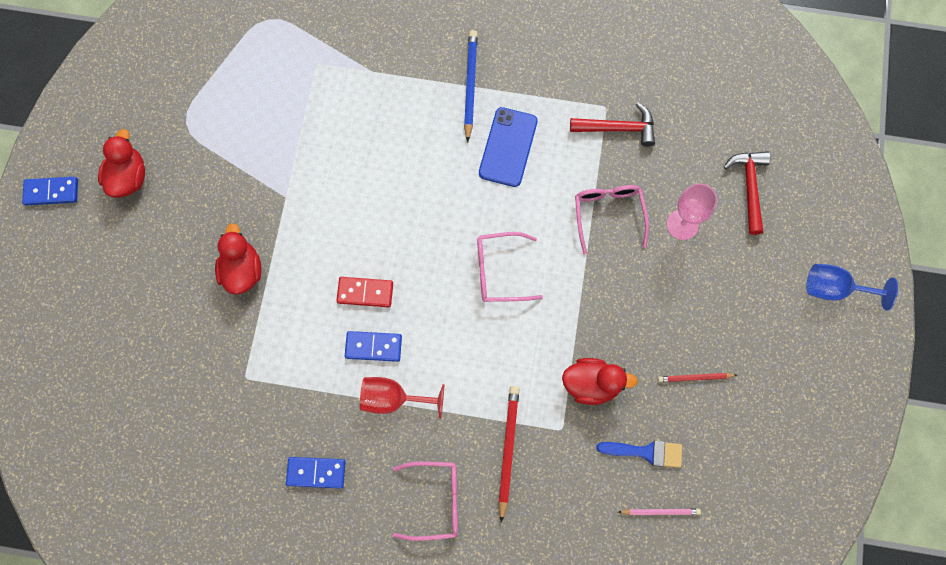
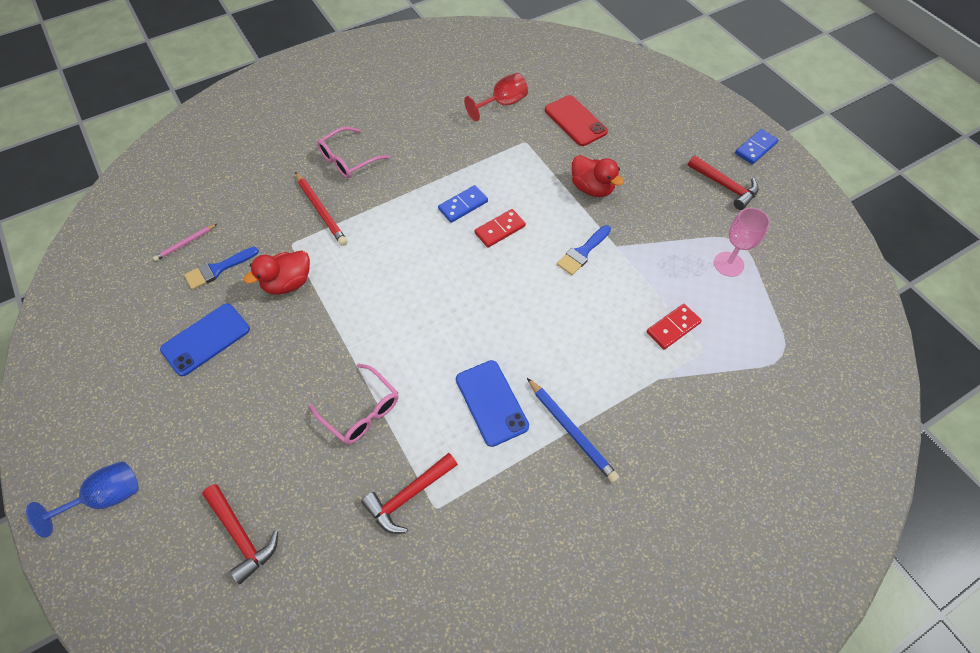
camera: 140 degrees right, 15 degrees down
(129, 177) = (725, 186): red duck -> red hammer
(171, 364) = (575, 121): none -> red phone
(316, 473) = (434, 129): blue domino -> none
(319, 213) = (582, 252): none -> blue brush
(320, 97) = (673, 328): none -> red domino
(393, 398) = (423, 188): red goblet -> red goblet (502, 104)
(499, 271) = (417, 307): pink glasses -> none
(682, 224) = (288, 451): pink goblet -> pink goblet (728, 264)
(695, 378) = (206, 339): red pencil -> blue phone

